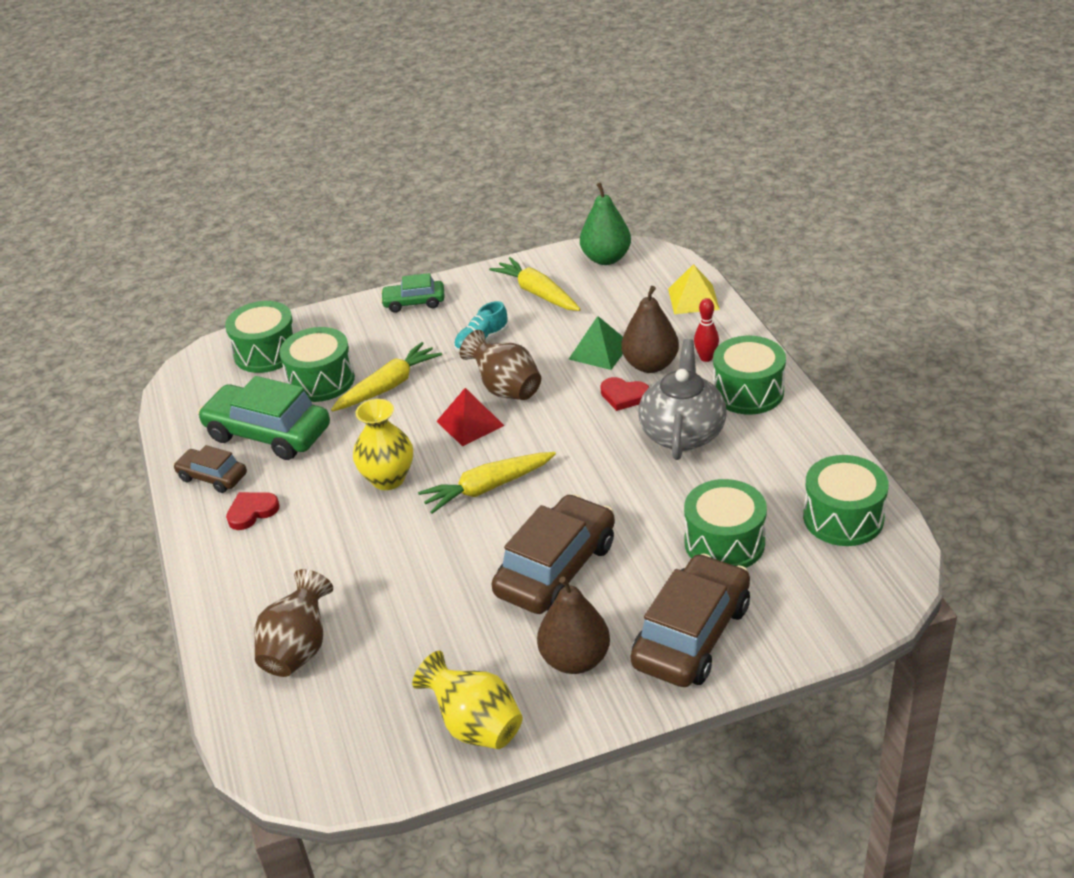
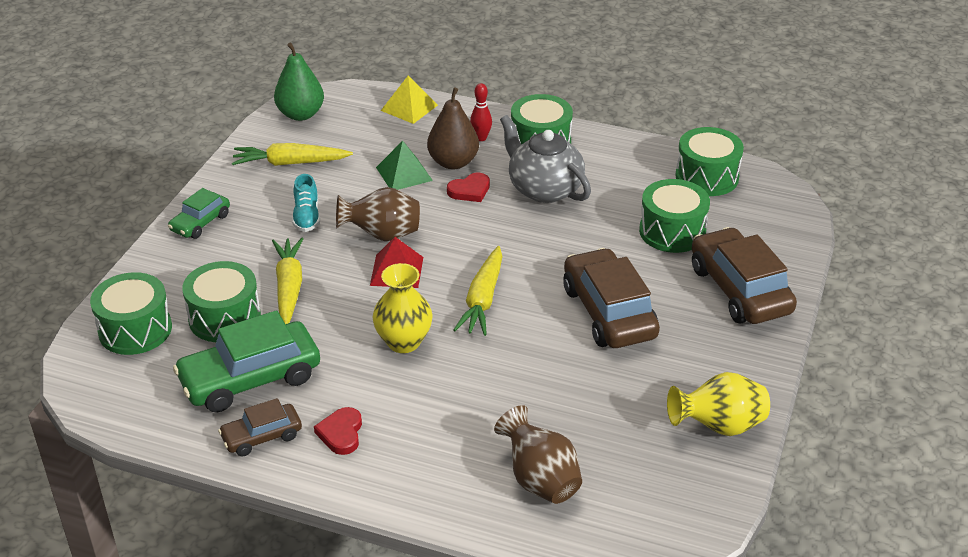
camera: 55 degrees left, 0 degrees up
(575, 659) = (706, 349): brown pear -> none

